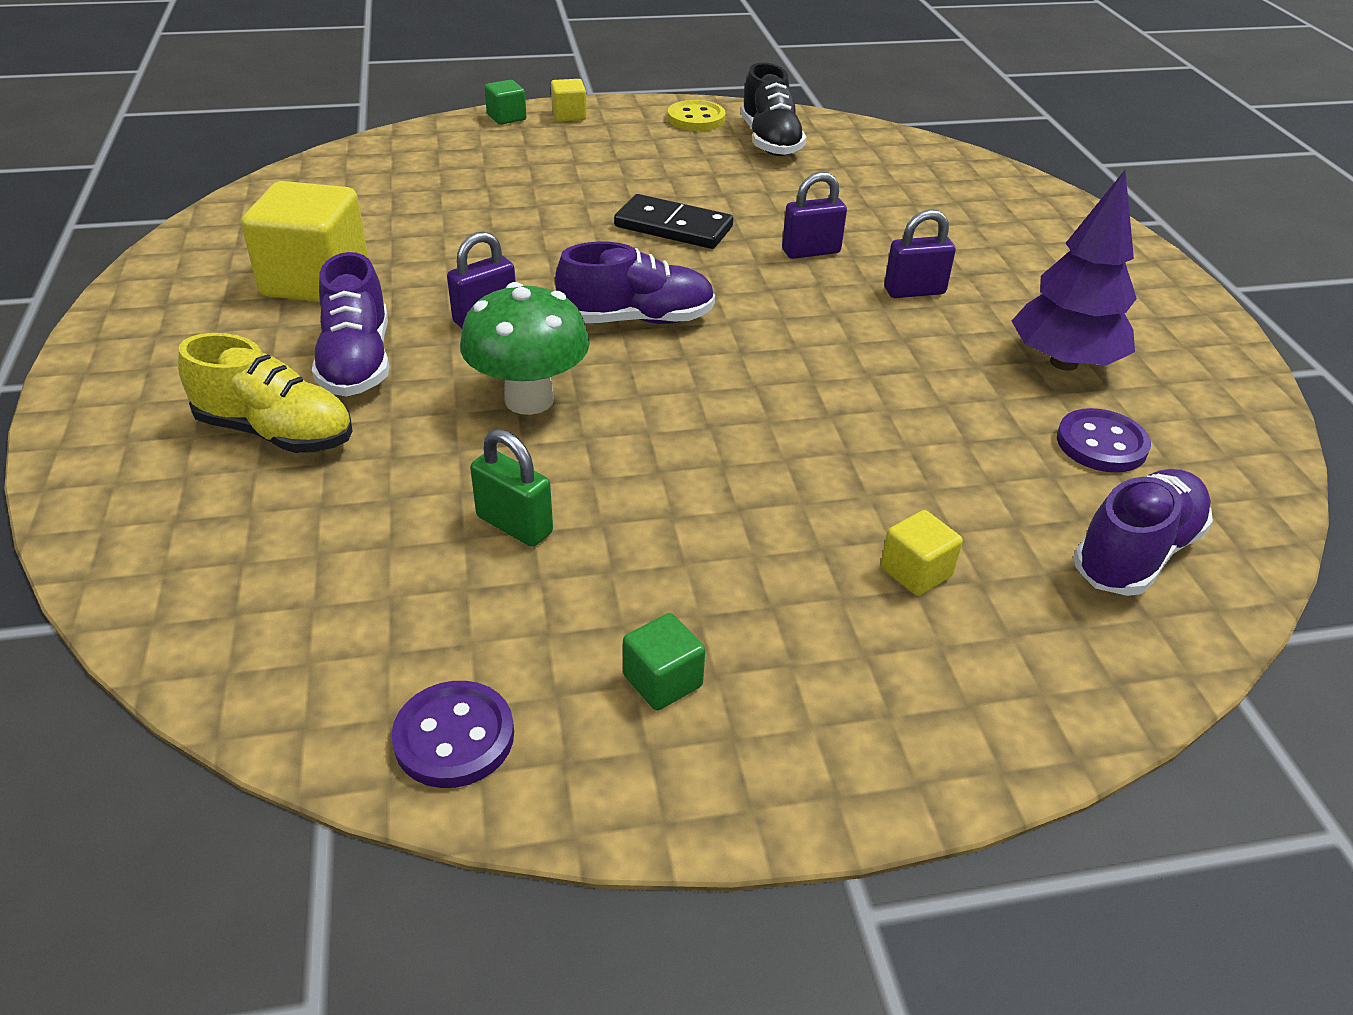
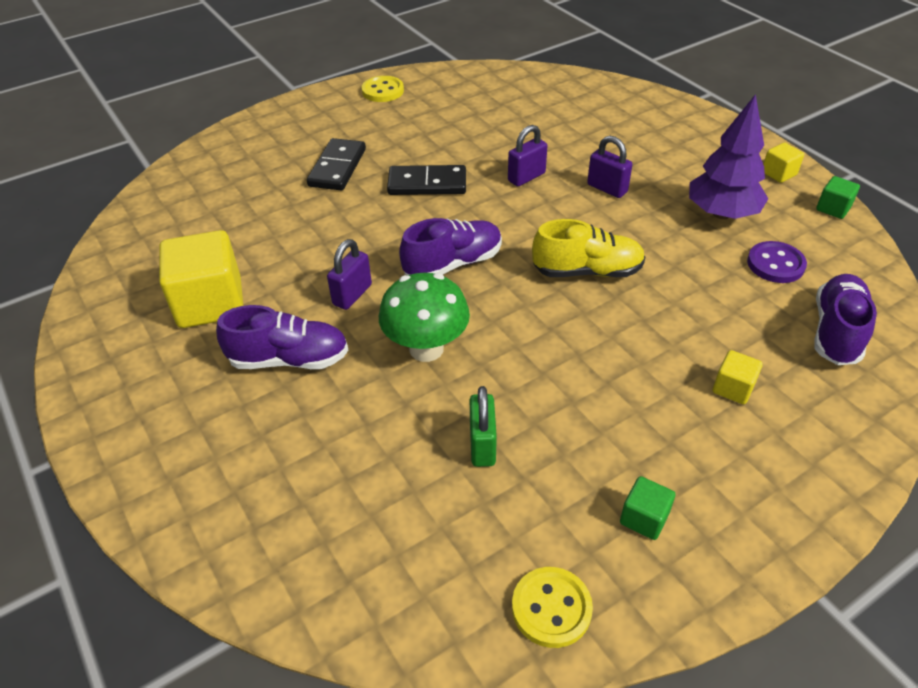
camera: 20 degrees left, 5 degrees up
(276, 432) = (273, 434): yellow shoe -> yellow shoe (587, 271)
(357, 362) = (289, 359): purple shoe -> purple shoe turned 60 degrees counterclockwise
(454, 737) = (551, 608): purple button -> yellow button
(506, 117) = (249, 125): green cube -> green cube (833, 208)
(514, 525) = (482, 445): green padlock -> green padlock turned 75 degrees clockwise
(569, 115) = (293, 111): yellow cube -> yellow cube (778, 173)
(575, 184) = (337, 167): none -> black domino
(770, 141) = (444, 97): black shoe -> none
(914, 291) = (607, 188): purple padlock -> purple padlock turned 75 degrees clockwise

